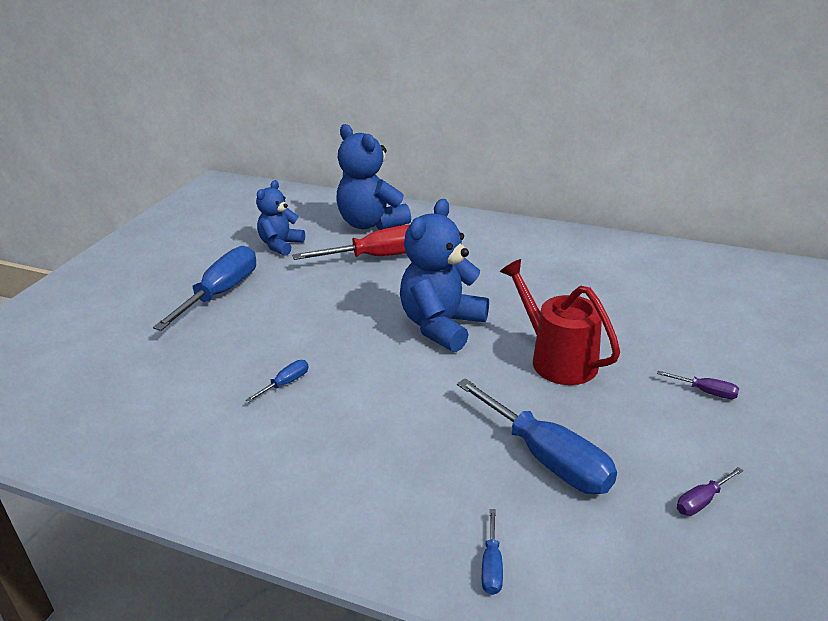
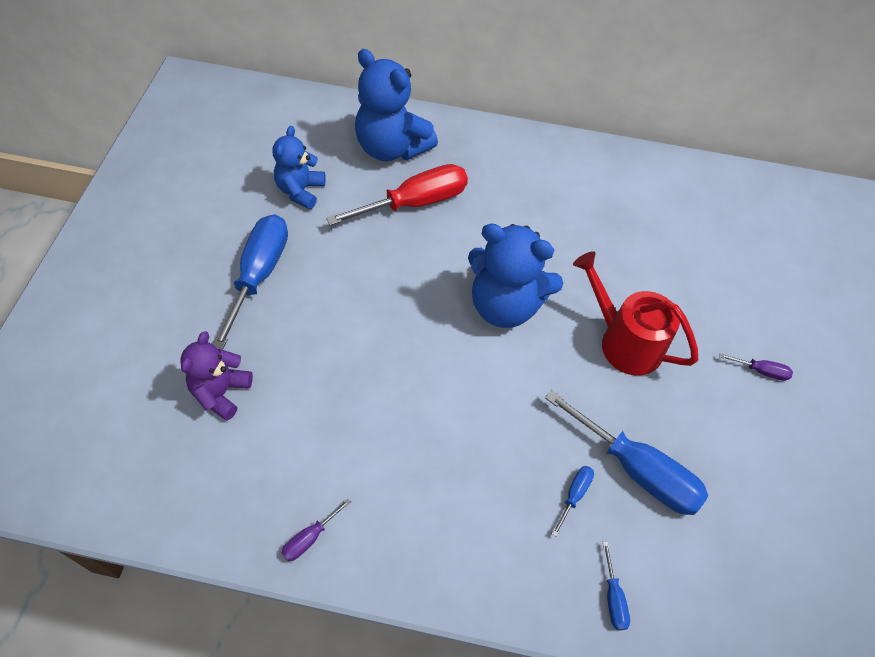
camera: 15 degrees left, 25 degrees up
(150, 365) = (221, 392): none -> purple teddy bear
(286, 383) = (371, 402): blue screwdriver -> blue screwdriver (574, 495)
(442, 326) = (505, 305): blue teddy bear -> blue teddy bear turned 90 degrees counterclockwise
(701, 501) = (770, 502): purple screwdriver -> purple screwdriver (310, 538)

